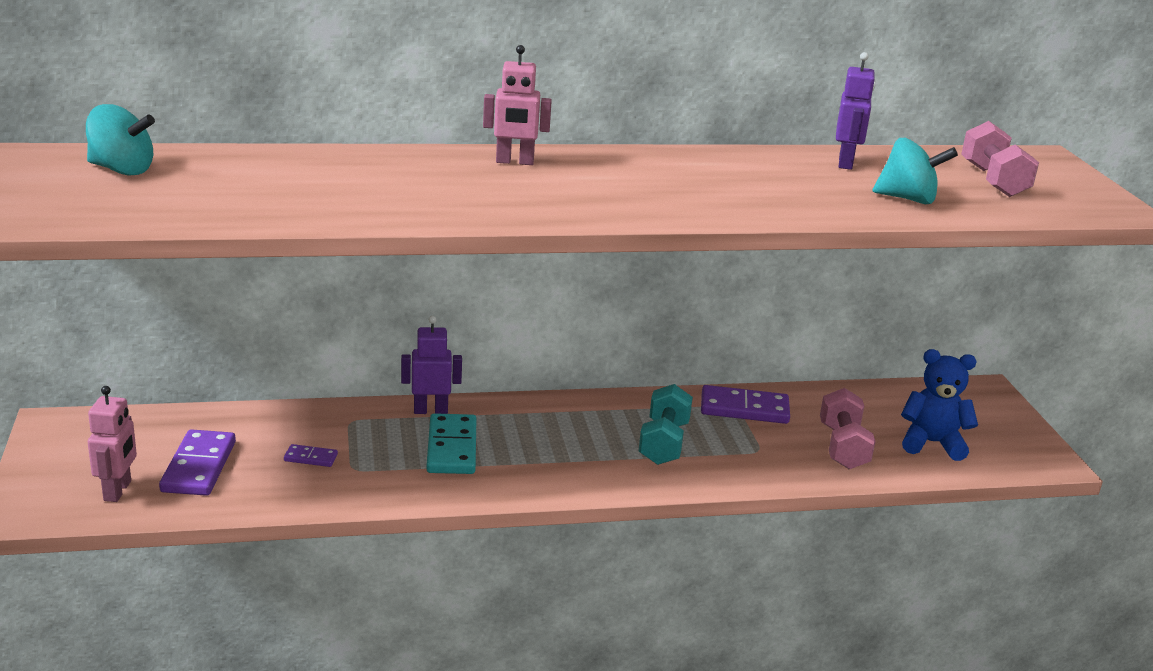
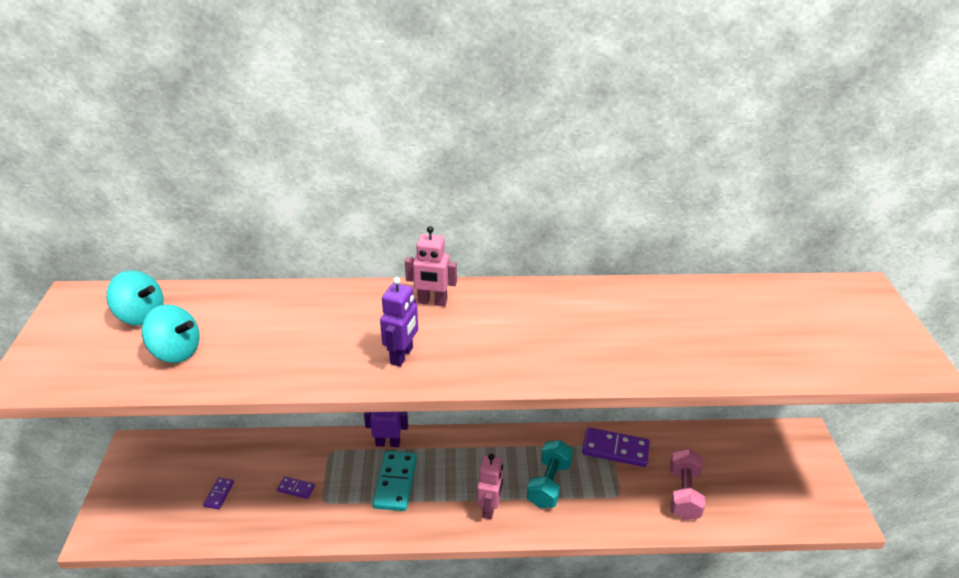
camera: 10 degrees right, 10 degrees up
(118, 491) = (161, 516): pink robot -> pink robot (490, 508)
(198, 467) = (219, 494): purple domino -> purple domino, size x0.50
(846, 163) = (696, 300): purple robot -> purple robot (402, 356)
(908, 199) = (738, 351): turquoise spinning top -> turquoise spinning top (176, 352)
(932, 443) = (754, 493): blue teddy bear -> none
(993, 181) = (816, 324): pink dumbbell -> none

